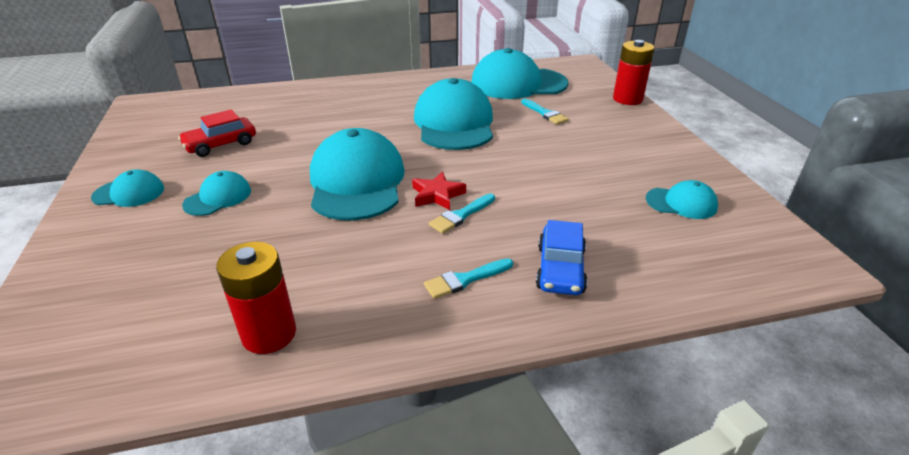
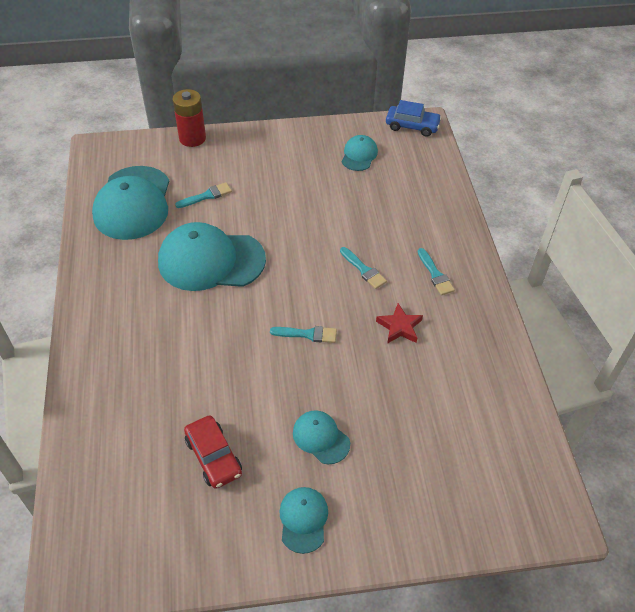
camera: 85 degrees left, 15 degrees up
(269, 334) = (486, 376): red battery -> none
(357, 182) = (307, 334): turquoise cap -> turquoise brush
(437, 195) = (334, 282): red star -> red star (399, 327)
(560, 269) = (426, 228): blue car -> blue car (412, 126)

